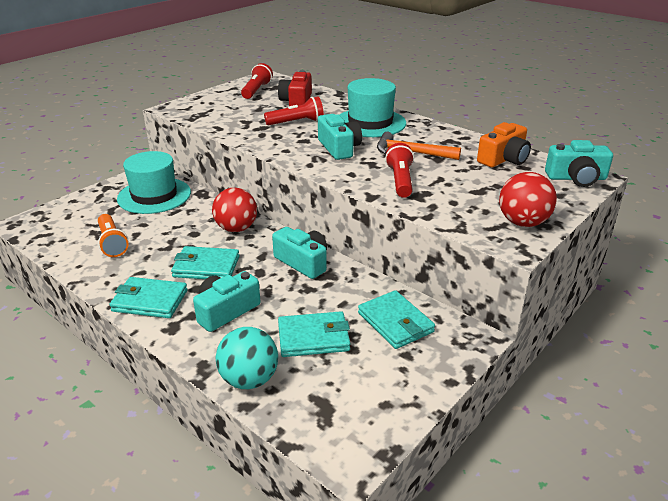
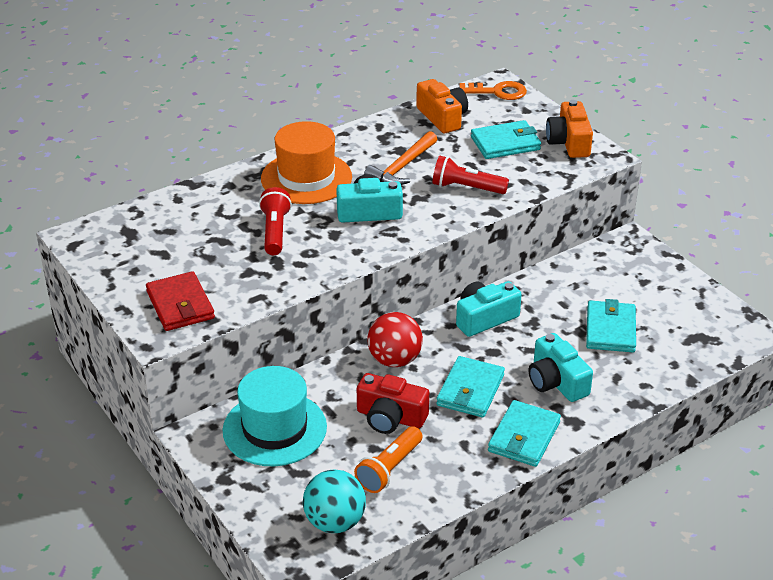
camera: 75 degrees left, 5 degrees up
(112, 243) = (389, 469): orange flashlight -> orange flashlight turned 135 degrees clockwise
(204, 109) = (180, 305): none -> red wallet
(249, 379) = (659, 376): turquoise ball -> turquoise ball (335, 522)
(256, 90) = (133, 251): red flashlight -> none
(296, 101) = (200, 222): red camera -> red camera (390, 417)
(370, 123) = (306, 178): turquoise hat -> orange hat
(395, 322) = (599, 278): turquoise wallet -> turquoise wallet (505, 143)
(522, 223) = (569, 142): red ball -> orange camera
(576, 178) = (498, 92): turquoise camera -> orange key

